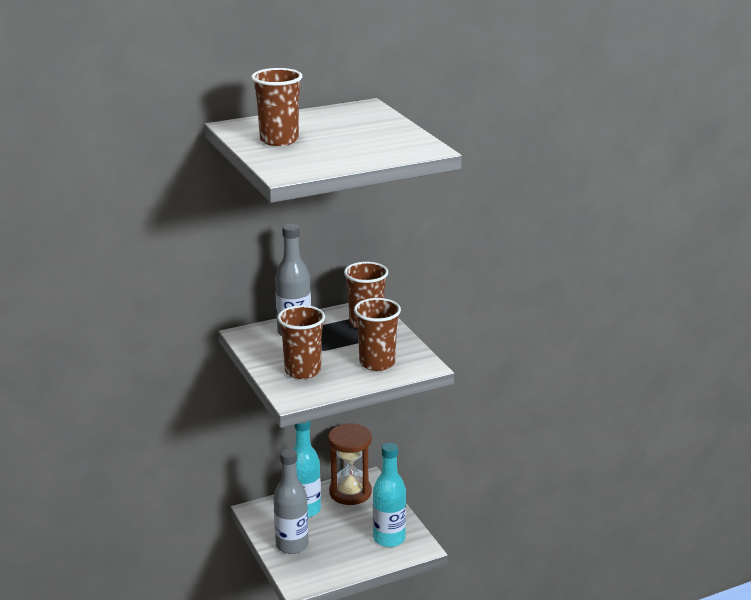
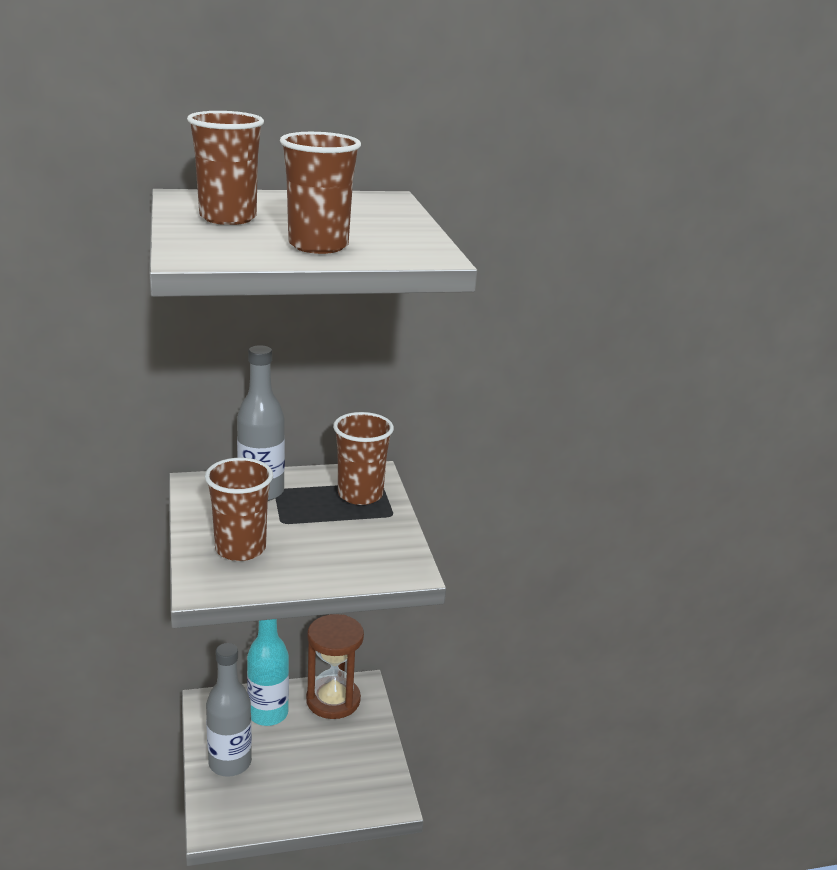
camera: 10 degrees right, 0 degrees up
(377, 363) = (346, 554): brown cup -> brown cup (318, 246)
(389, 538) = (355, 779): turquoise bottle -> none

